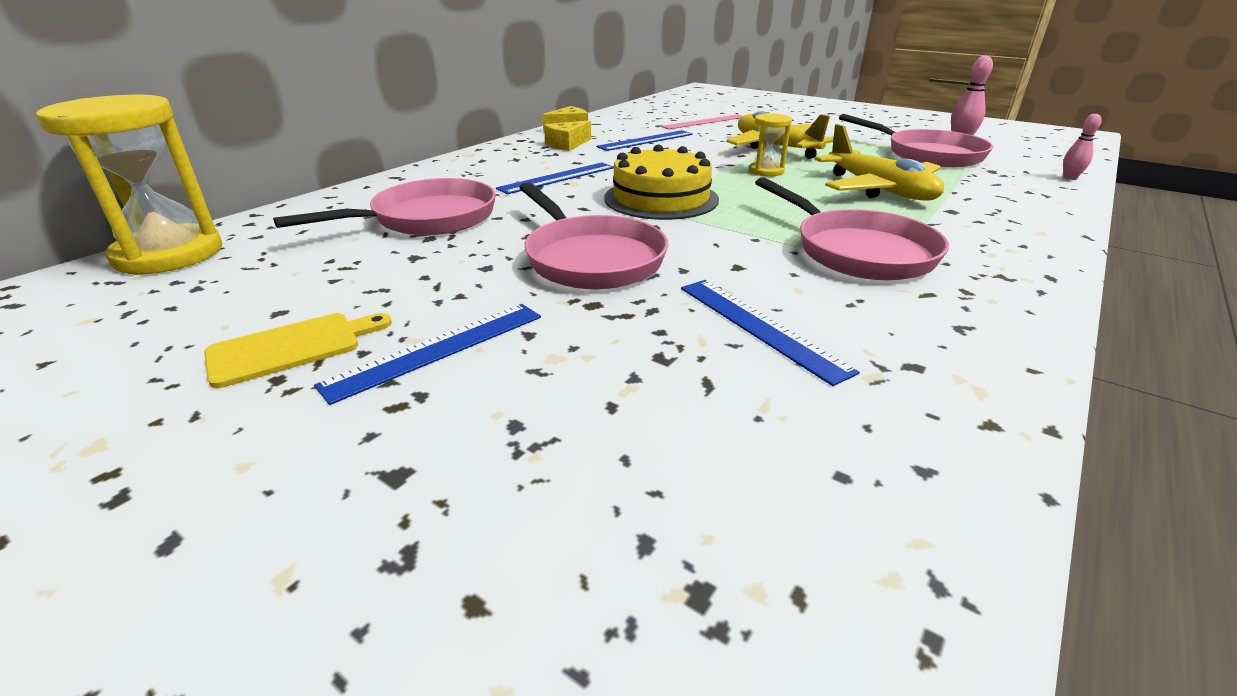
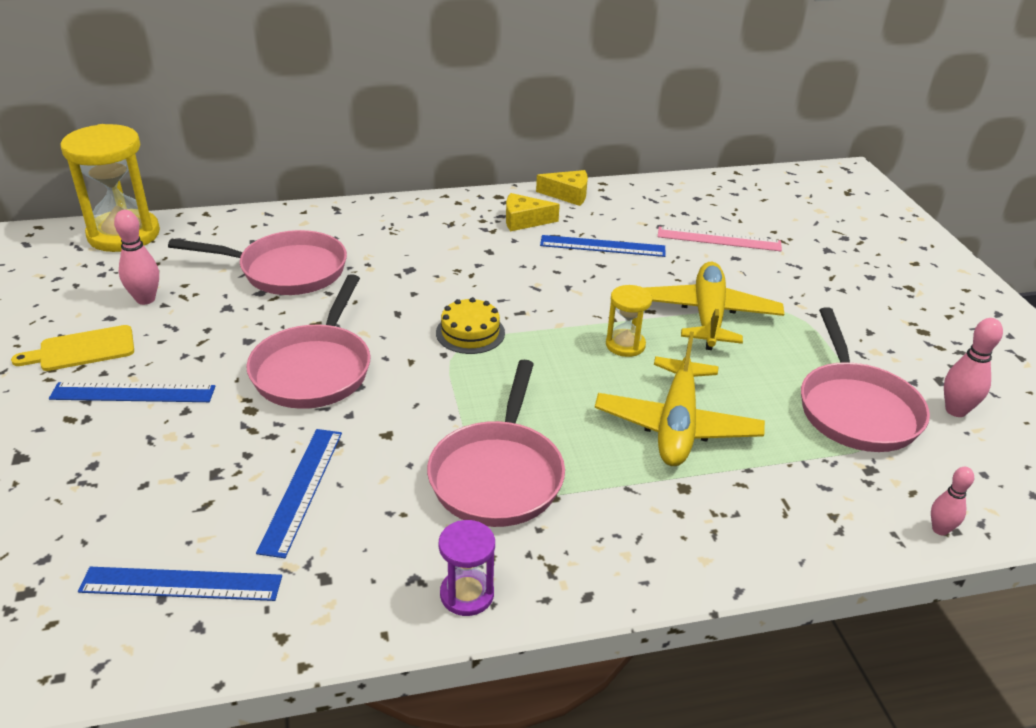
camera: 40 degrees right, 5 degrees up
(291, 347) = (82, 349): yellow cutting board -> yellow cutting board turned 150 degrees clockwise
(301, 284) = (145, 299): none -> pink bowling pin
(557, 178) = (440, 265): blue ruler -> blue ruler (181, 584)
(661, 198) = (470, 333): yellow cake -> yellow cake, size x0.60
(1006, 315) = (467, 594): none -> purple hourglass

